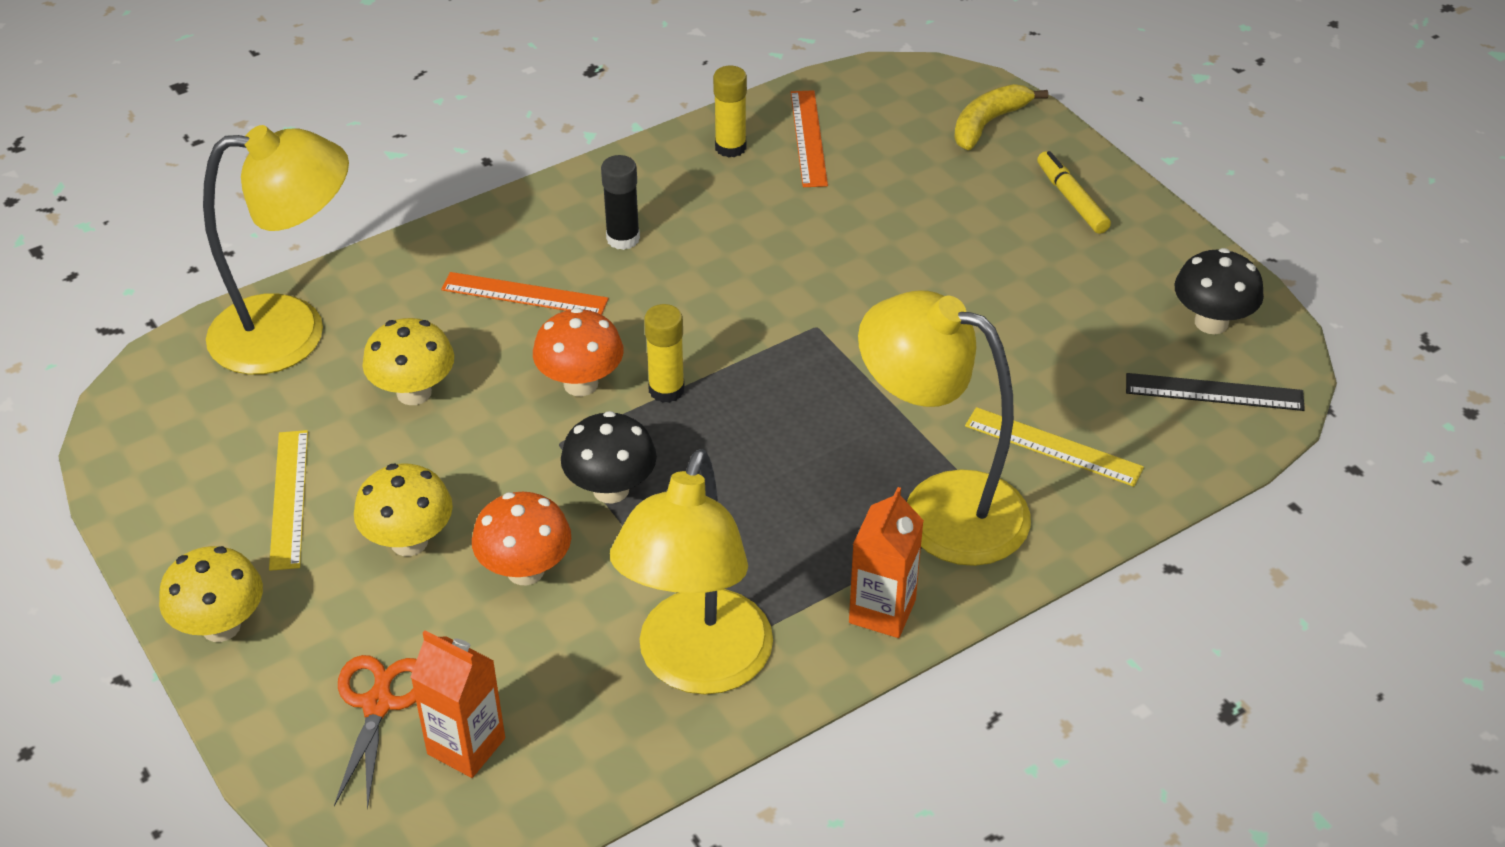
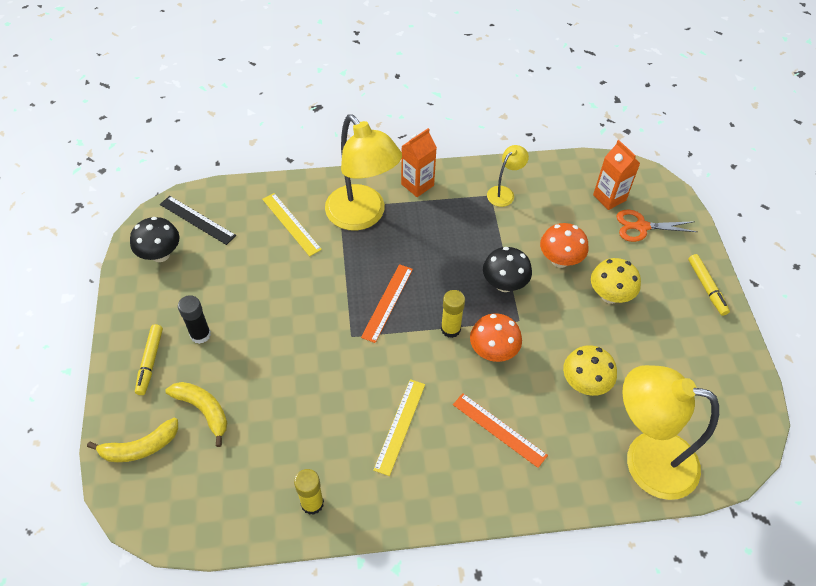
camera: 155 degrees left, 10 degrees up
(221, 626) = (706, 287): yellow mushroom -> yellow marker
(289, 499) = (665, 343): yellow ruler -> yellow ruler (400, 426)
(378, 704) = (641, 227): orange scissors -> orange scissors turned 60 degrees clockwise
(623, 238) = (422, 449): black glue stick -> black glue stick (200, 335)
(697, 665) = (504, 193): yellow lamp -> yellow lamp, size x0.47
(809, 138) = (258, 488): orange ruler -> orange ruler (387, 302)
(947, 179) = (203, 410): none -> yellow banana

